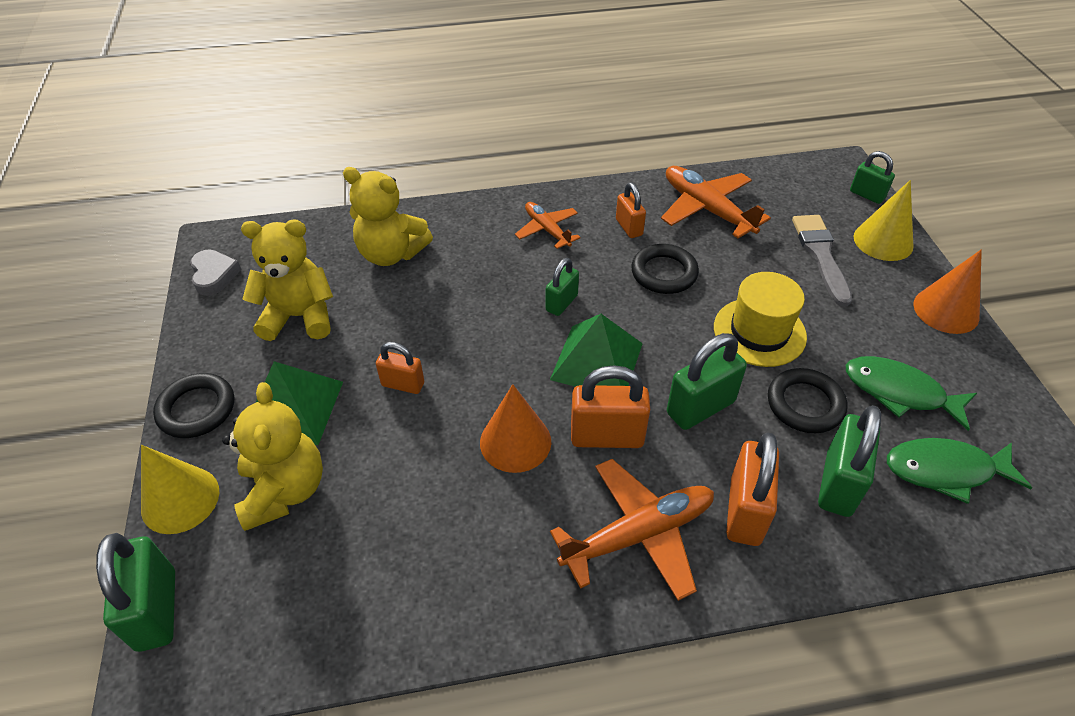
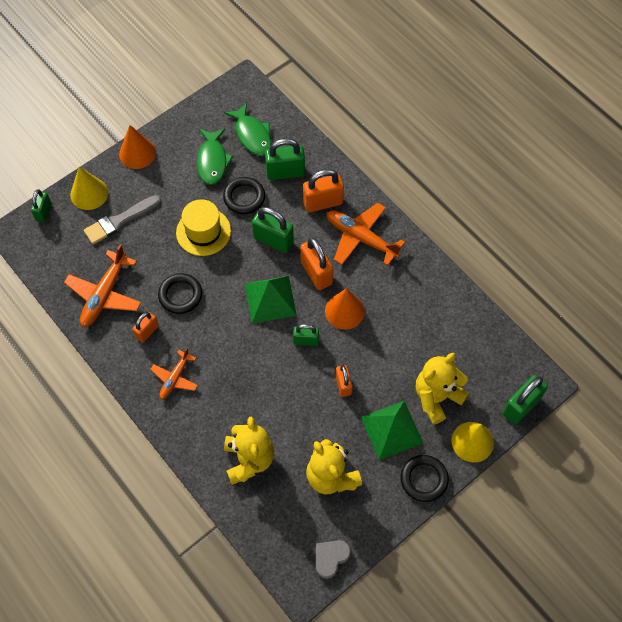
camera: 120 degrees left, 15 degrees up
(561, 303) = (236, 337): green padlock -> green padlock (306, 340)

